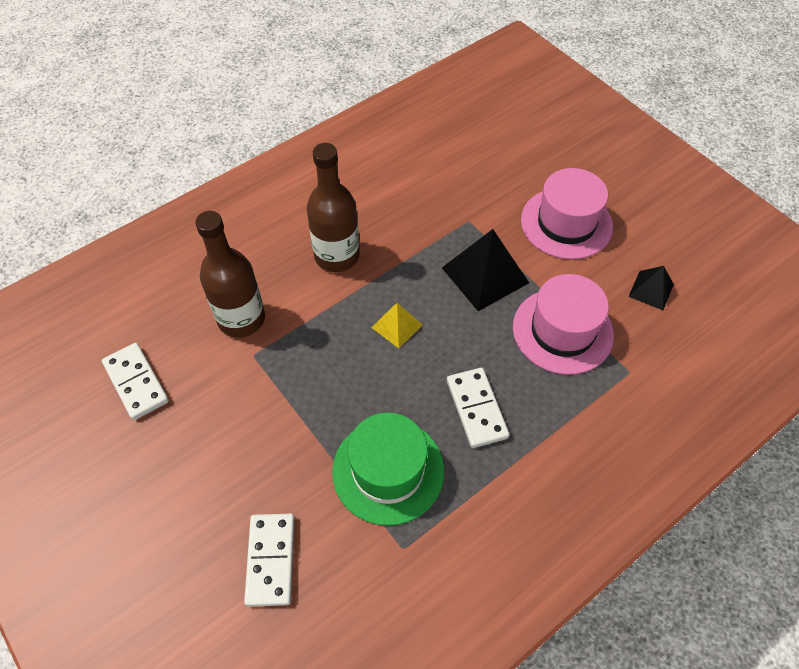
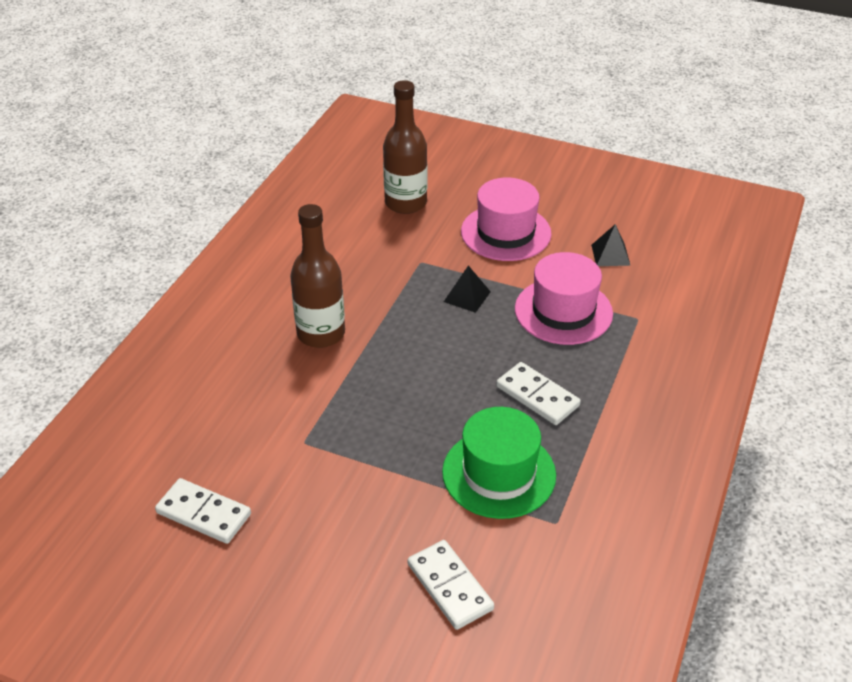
camera: 30 degrees left, 15 degrees down
(241, 319) = (268, 419): brown bottle -> brown bottle (405, 203)
(397, 326) = (420, 365): yellow pyramid -> none
(485, 275) = (467, 296): black pyramid -> black pyramid, size x0.56

